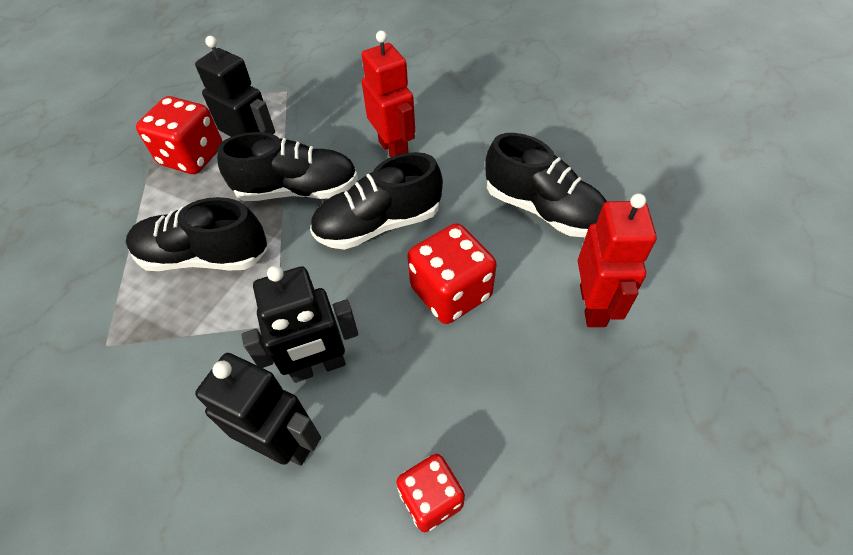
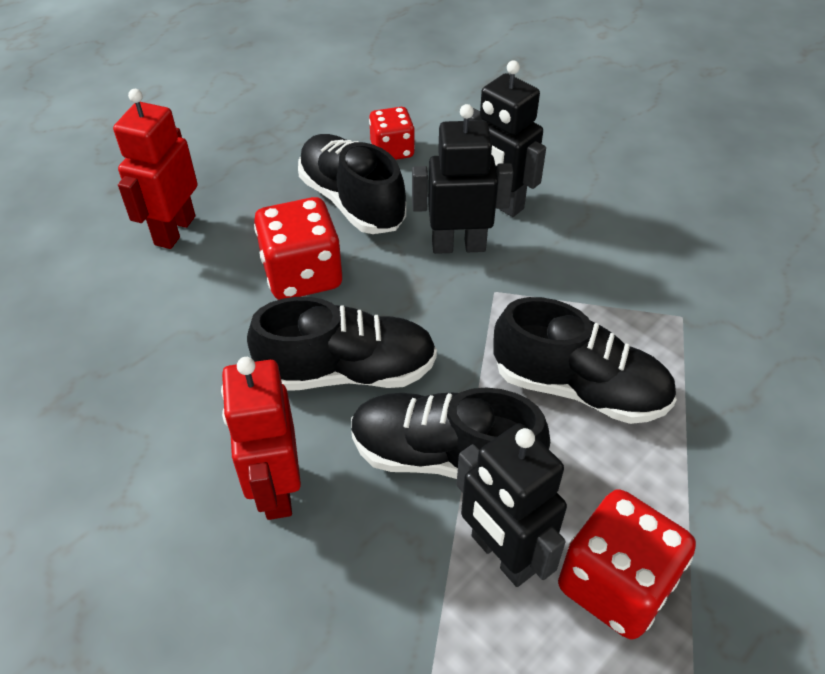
camera: 165 degrees left, 5 degrees down
(543, 210) = (139, 335): black shoe -> black shoe (352, 201)

